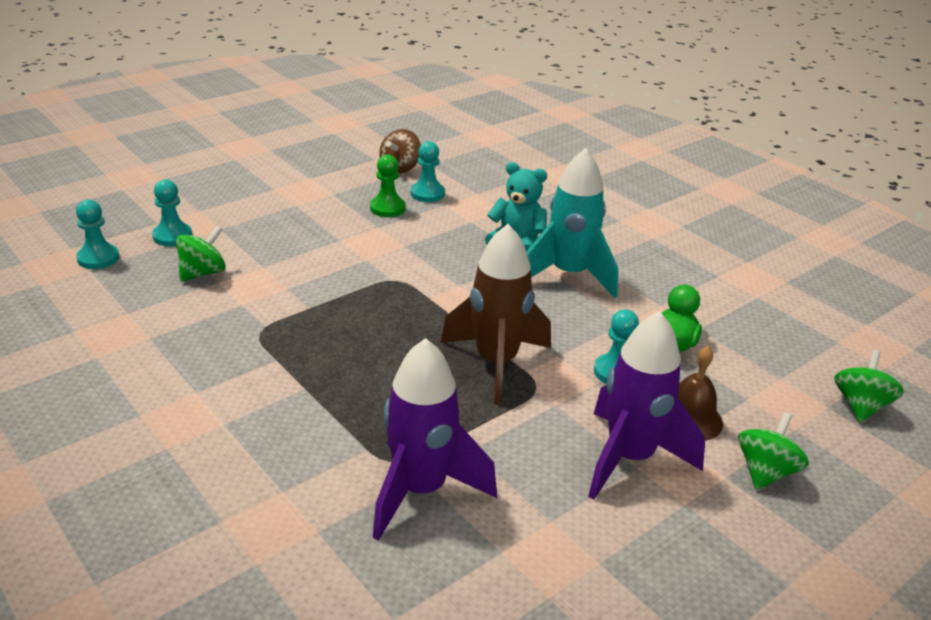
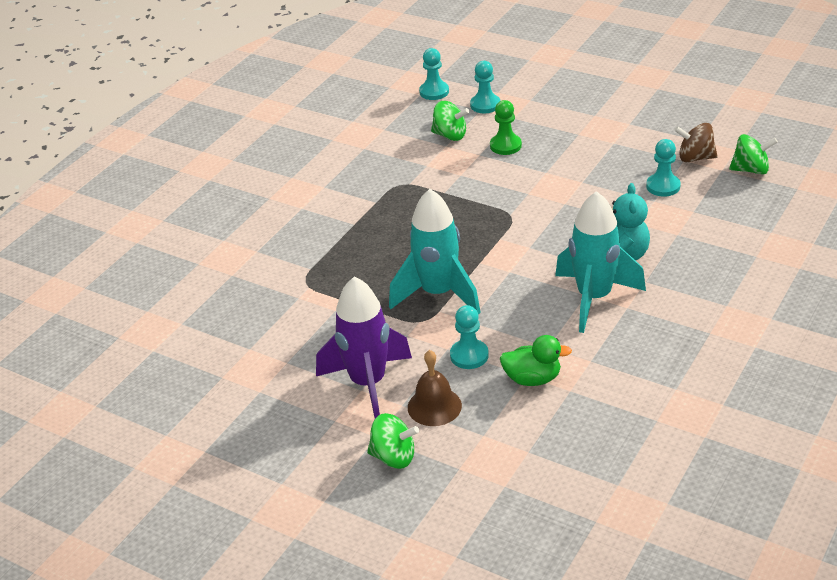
camera: 75 degrees right, 5 degrees up
(387, 208) = (616, 176): green pawn -> green pawn (505, 146)
(421, 490) = (285, 301): purple rocket -> none
(496, 363) = (438, 294): brown rocket -> turquoise rocket
(860, 406) = (519, 507): green spinning top -> green spinning top (751, 170)

